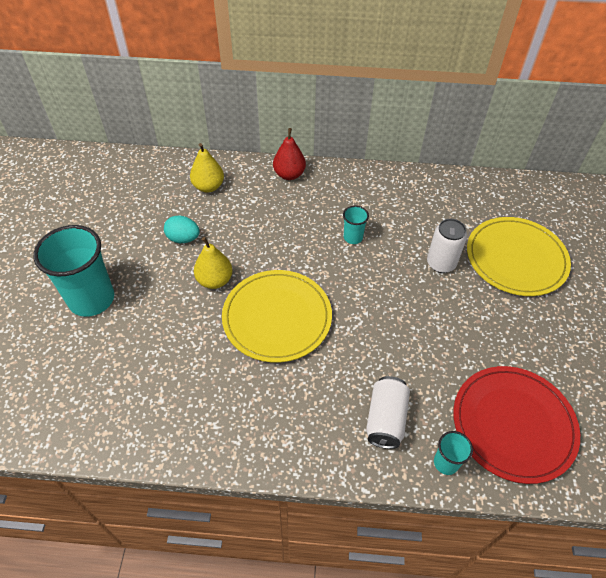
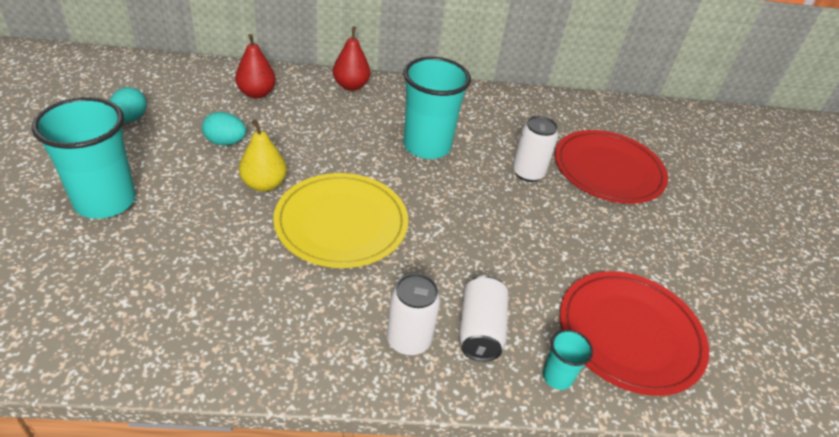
camera: 10 degrees left, 10 degrees down
(107, 217) = (130, 119): none -> turquoise egg
(208, 186) = (256, 93): yellow pear -> red pear
(327, 427) = (408, 339): none -> white can
(353, 237) = (427, 146): turquoise cup -> turquoise cup, size x2.16
(516, 258) = (608, 170): yellow plate -> red plate

